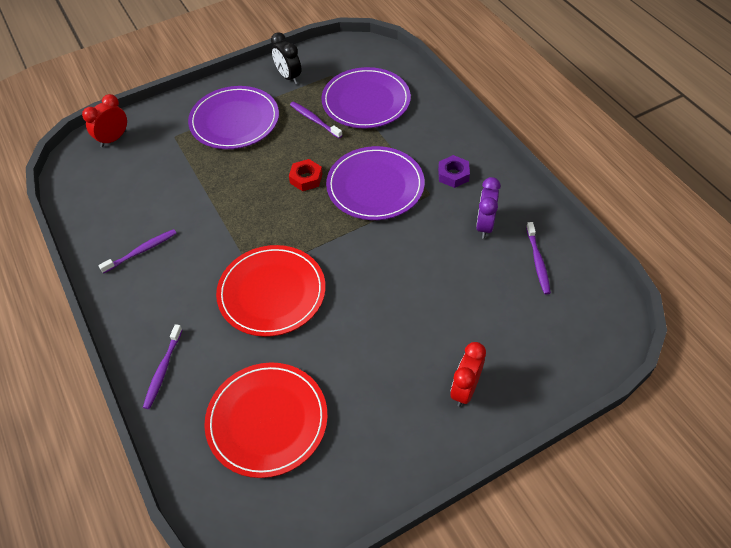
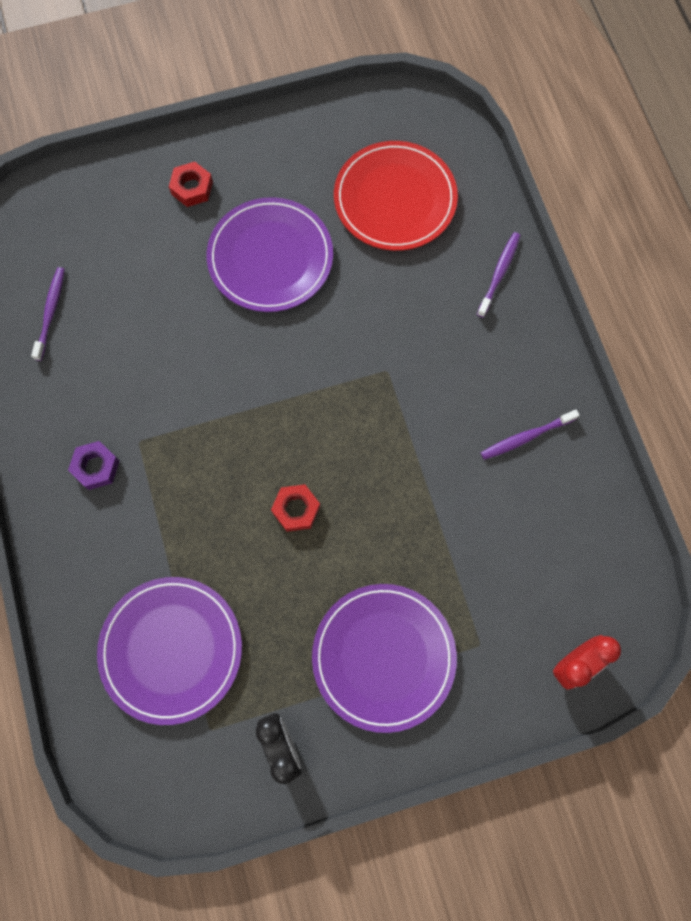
camera: 170 degrees left, 20 degrees up
(272, 292) = (369, 341): red plate -> none
(314, 120) = (261, 626): purple toothbrush -> none
(375, 186) = (206, 473): purple plate -> purple plate (270, 257)
(465, 389) = (192, 188): red clock -> red nut
(484, 225) = (90, 376): purple clock -> none

